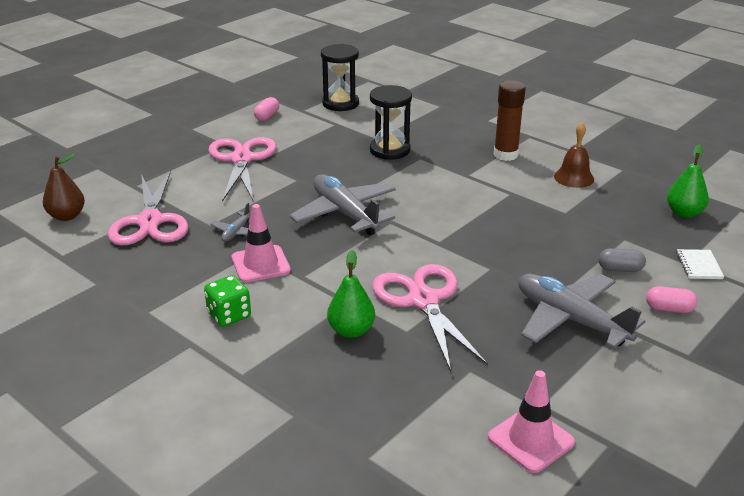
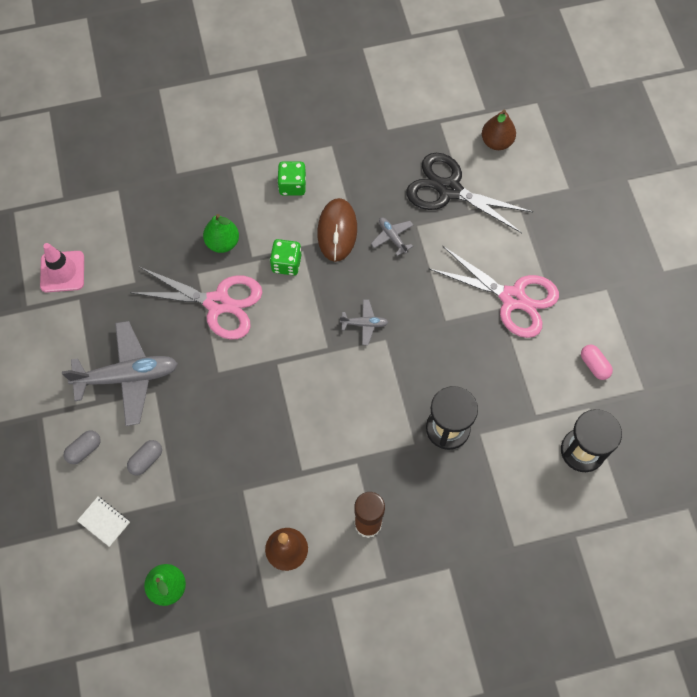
camera: 125 degrees right, 35 degrees up
(150, 221) = (449, 190): pink scissors -> black scissors
(260, 264) = (337, 231): pink traffic cone -> brown mouse
(330, 278) = (286, 263): none -> green dice
(345, 213) = (364, 324): grey plane -> grey plane, size x0.46
(669, 309) = (84, 450): pink capsule -> grey capsule

